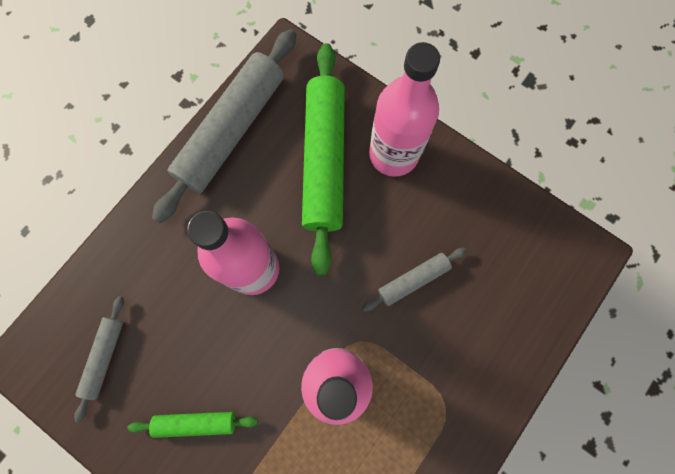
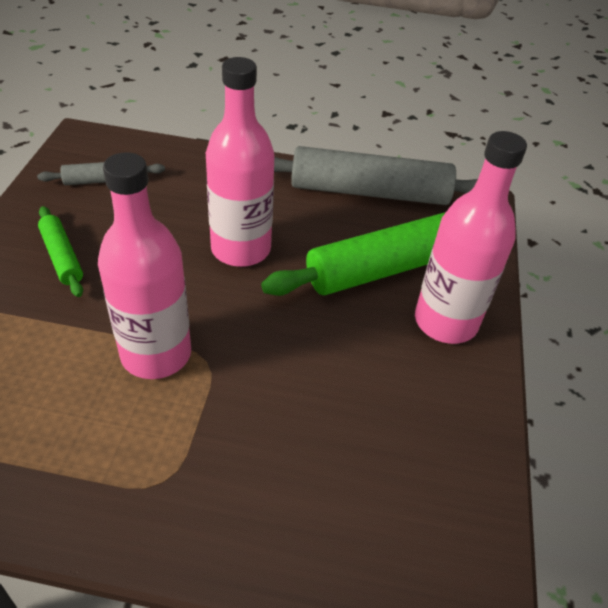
camera: 60 degrees right, 30 degrees down
(413, 280) = (308, 390): grey rolling pin -> none

